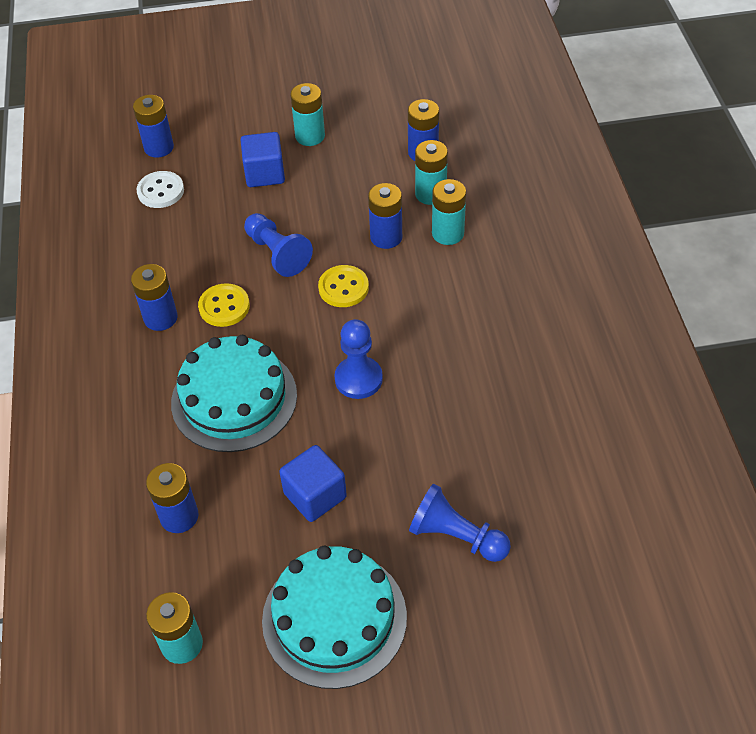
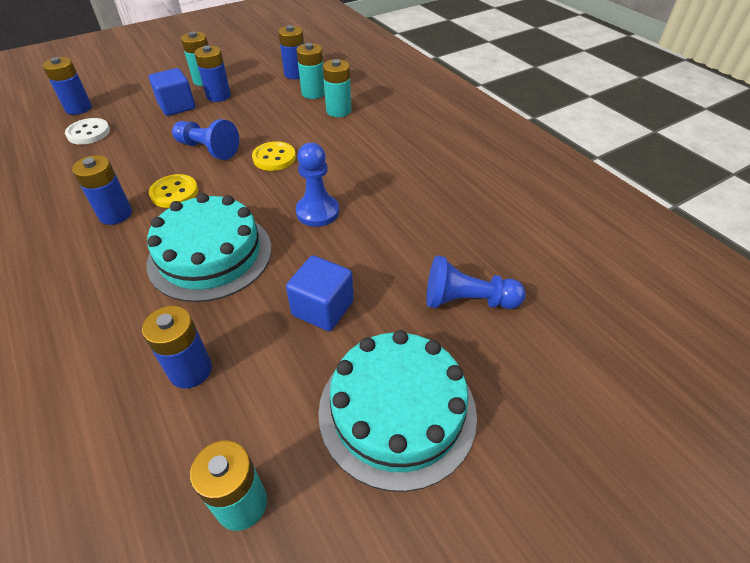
camera: 25 degrees left, 5 degrees down
(386, 237) = (293, 122): blue battery -> blue battery (218, 96)

